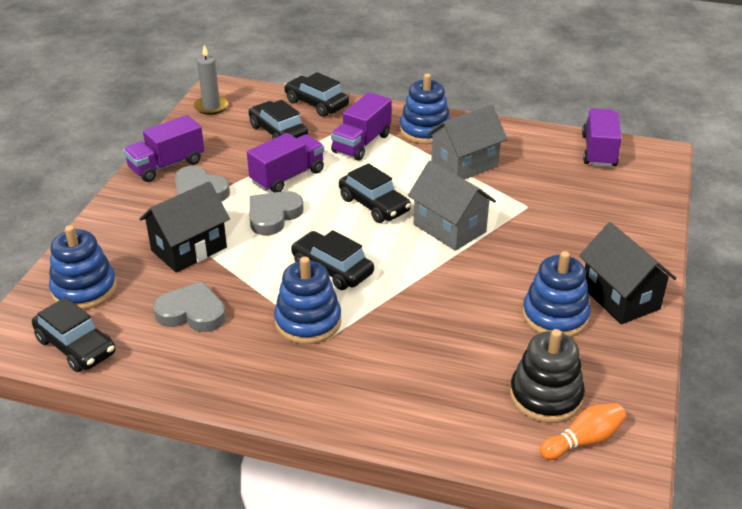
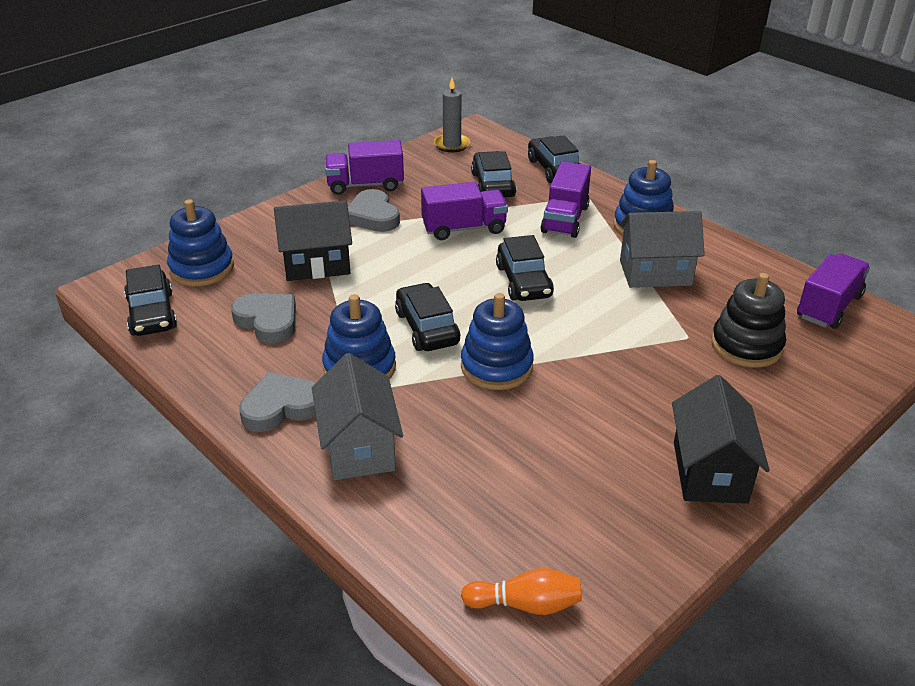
camera: 30 degrees right, 0 degrees up
(273, 216) = (418, 260): grey heart -> grey heart (281, 407)
(361, 143) = (565, 219): purple truck -> purple truck turned 45 degrees counterclockwise
(449, 228) = (580, 330): grey house -> grey house (359, 447)
(545, 396) = (527, 539): black stacking toy -> black stacking toy (746, 345)
(555, 316) = (614, 461): blue stacking toy -> blue stacking toy (496, 367)

